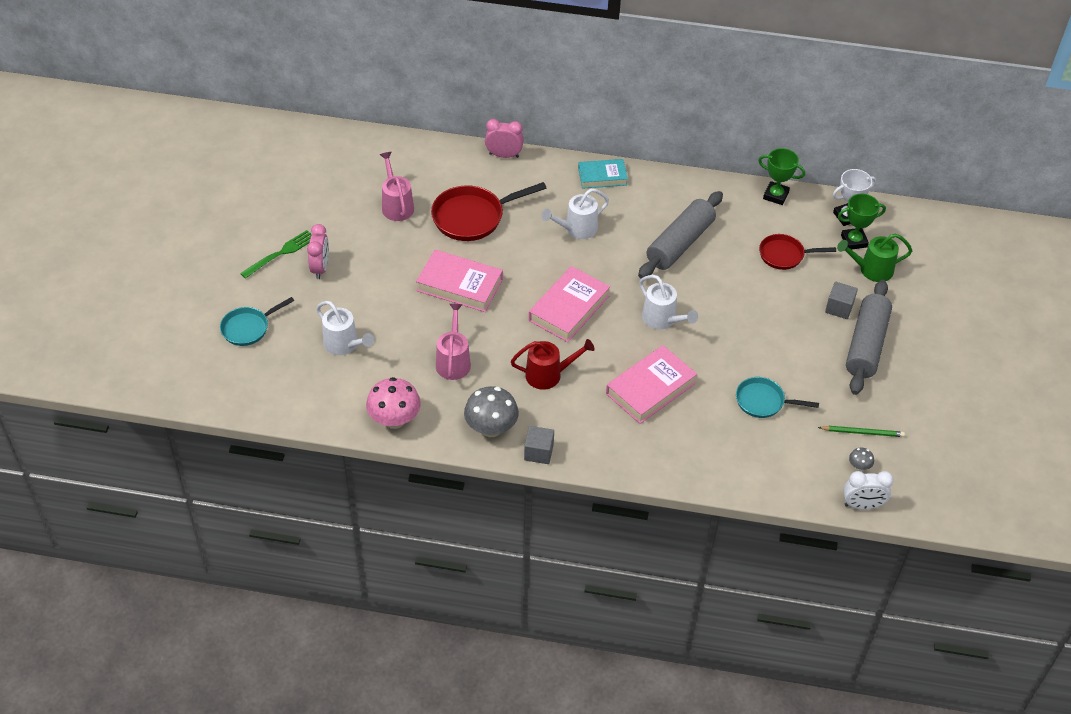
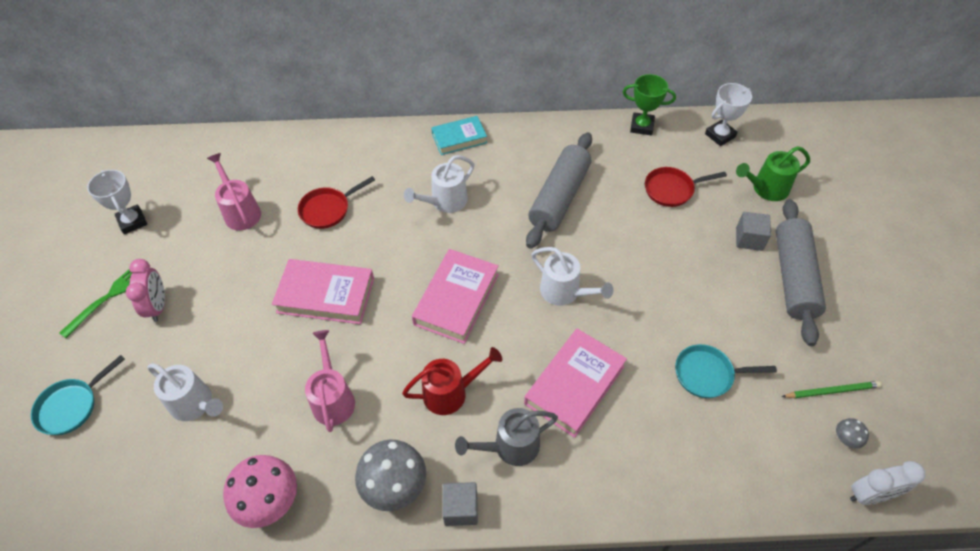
camera: 10 degrees left, 5 degrees up
(303, 197) = (132, 221): none -> white trophy
(472, 217) = (328, 209): red pan -> red pan, size x0.63
(504, 155) = (351, 134): pink clock -> none
(587, 420) = (510, 447): none -> grey watering can
(854, 241) = (736, 160): green trophy -> none

